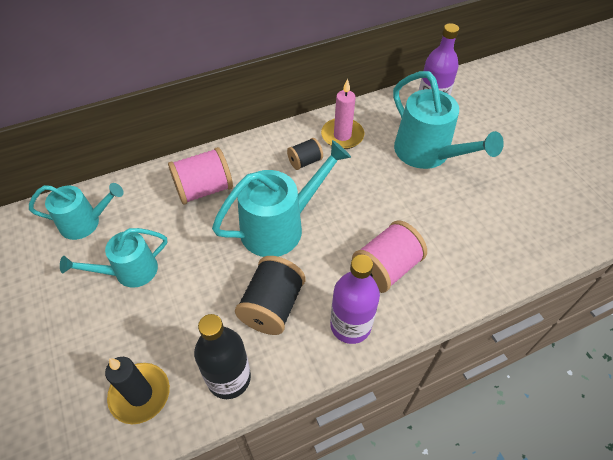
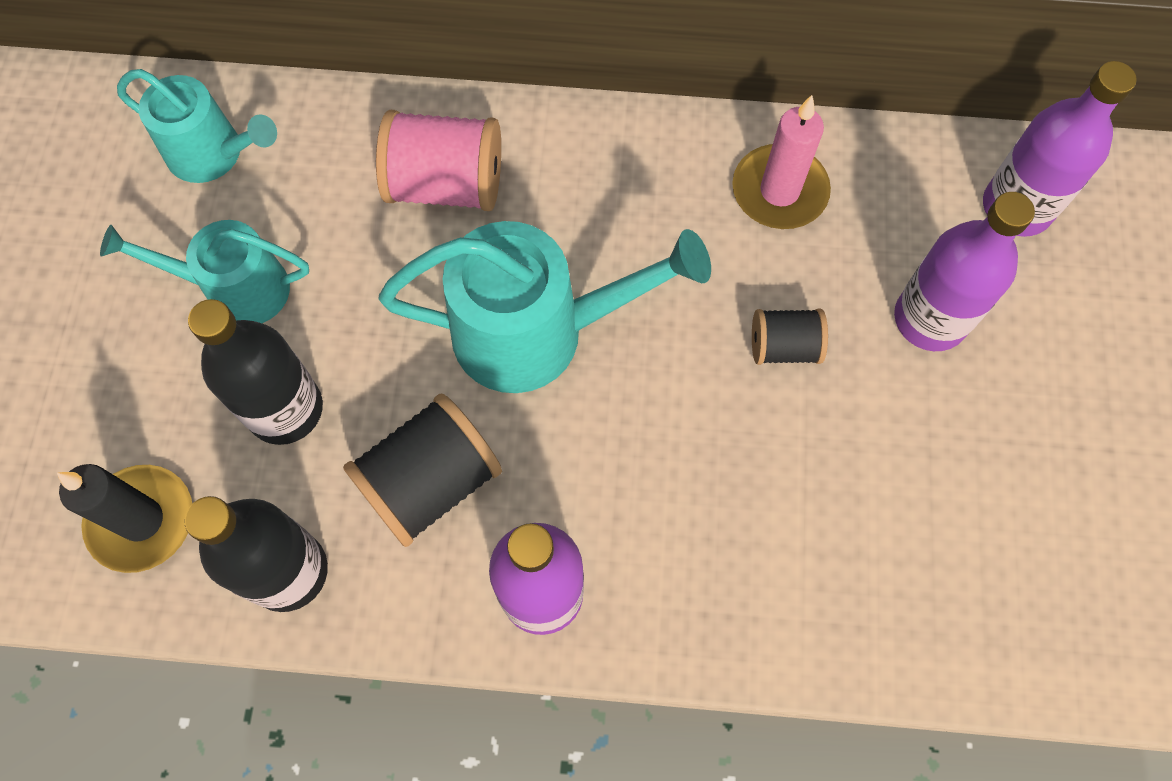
camera: 30 degrees right, 15 degrees up
(184, 310) = (285, 409): none -> black bottle
(305, 162) = (667, 215): black spool -> black spool (783, 347)
(386, 268) = (677, 520): pink spool -> none
(428, 154) = (930, 319): turquoise watering can -> purple bottle

